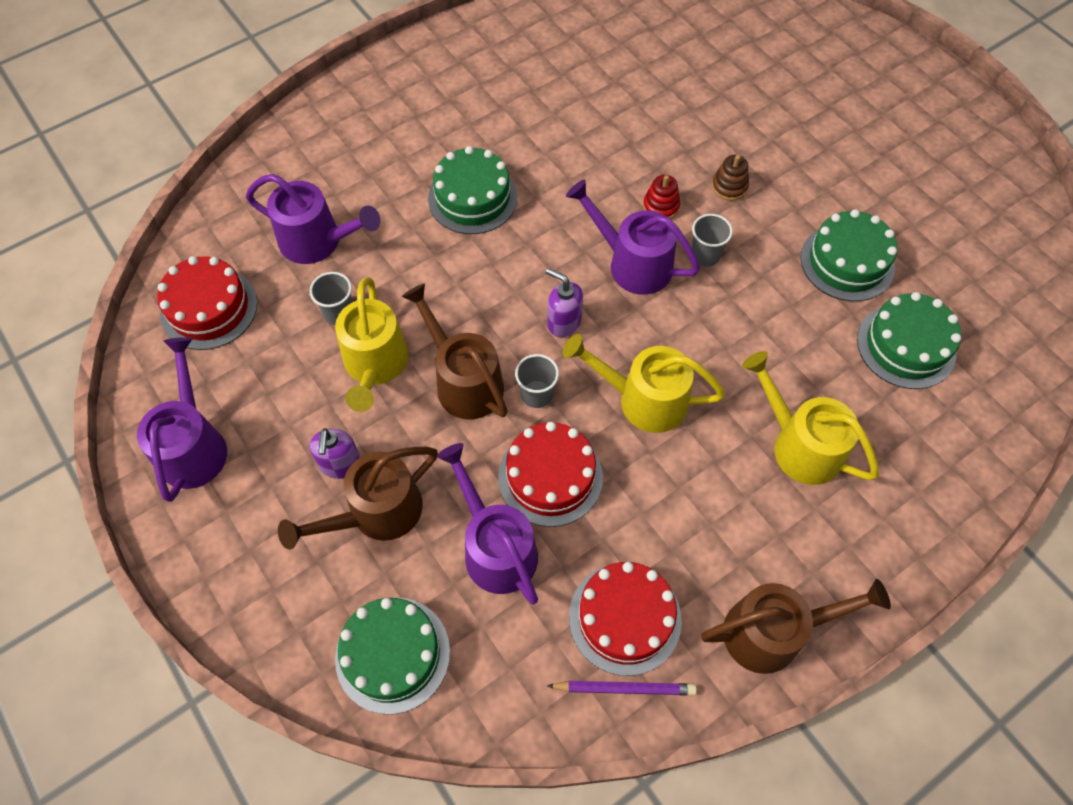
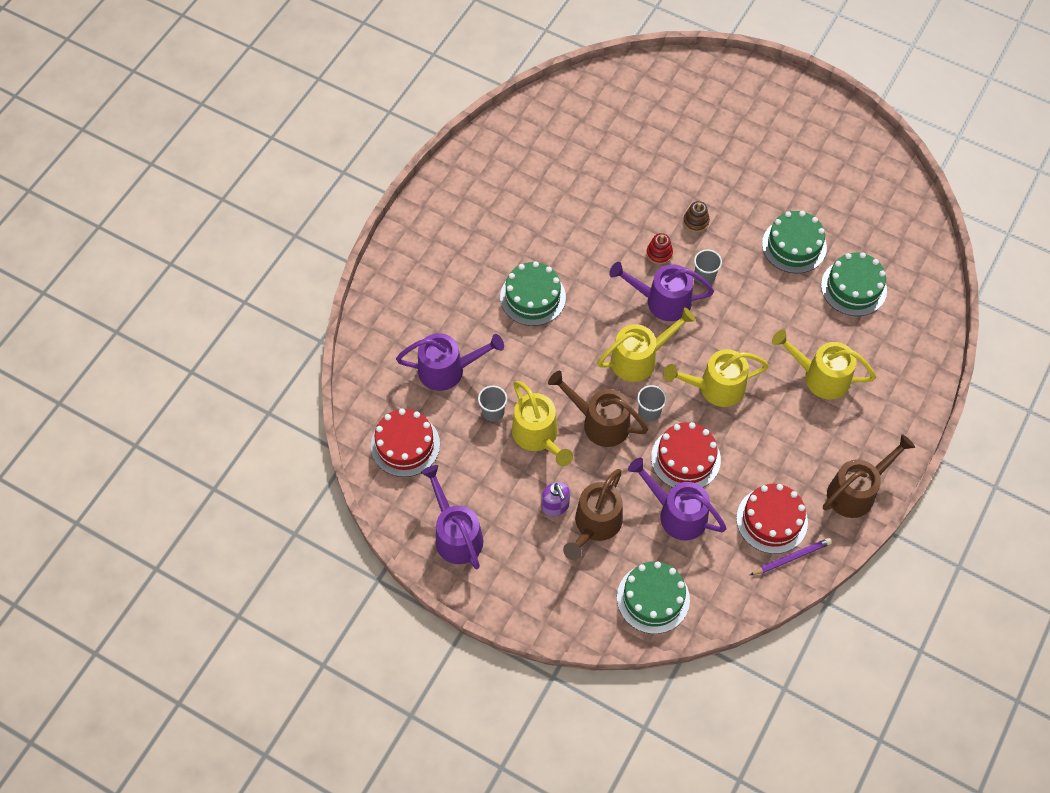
camera: 25 degrees left, 0 degrees up
(563, 322) = (640, 358): purple soap dispenser -> yellow watering can

